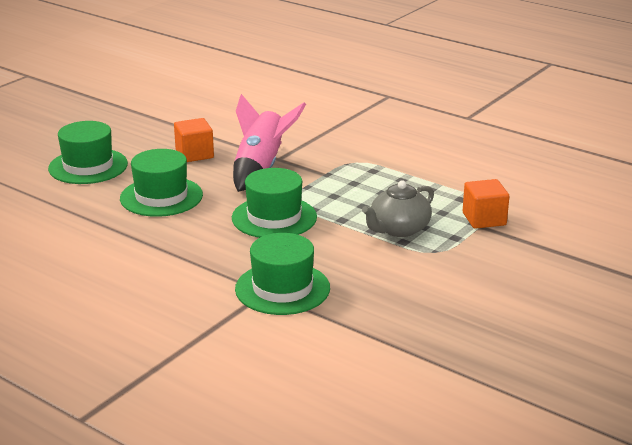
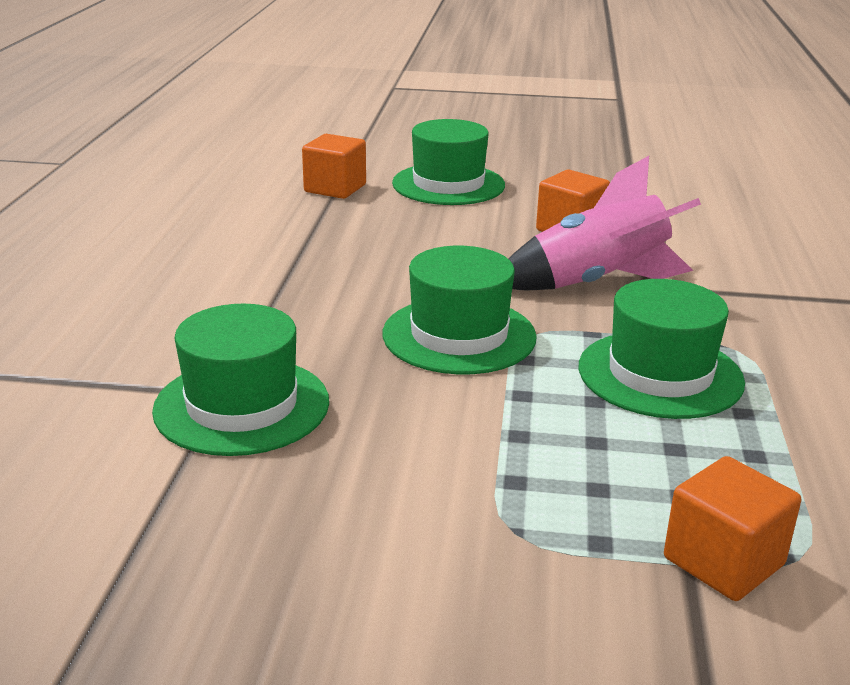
camera: 60 degrees right, 0 degrees up
(44, 201) = (335, 188): none -> orange cube
(161, 197) = (424, 244): green hat -> green hat (660, 374)
(398, 229) = (554, 463): grey teapot -> none

